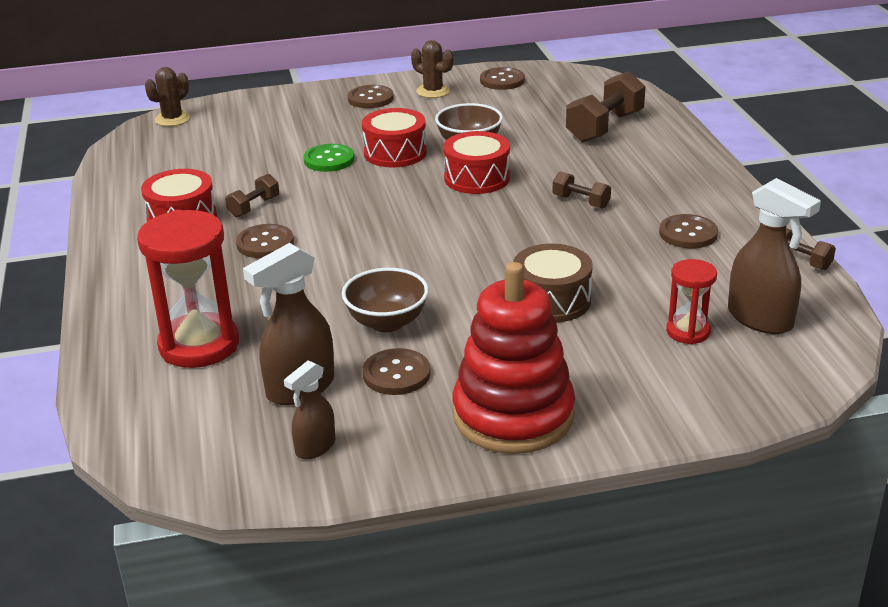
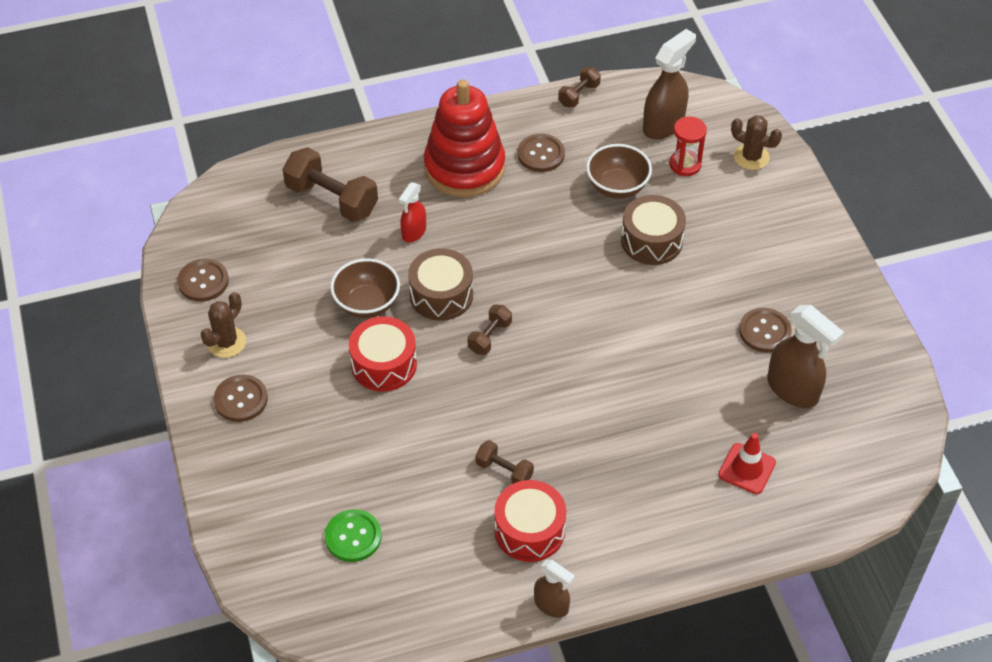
camera: 95 degrees left, 20 degrees up
(172, 119) = (282, 596): brown cactus -> brown cactus (751, 157)
(199, 345) = (746, 469): red hourglass -> red traffic cone
(265, 243) = (575, 449): brown button -> none
(315, 447) = (859, 371): brown spray bottle -> brown spray bottle (551, 605)
(329, 160) = (398, 420): green button -> green button (353, 537)
(387, 322) = (696, 343): brown bowl -> brown bowl (617, 187)
(477, 178) = (441, 295): red drum -> brown drum
(513, 415) = (802, 262): red stacking toy -> red stacking toy (464, 167)
(561, 165) = (413, 232): none -> red spray bottle
(581, 202) = (487, 220): brown dumbbell -> brown dumbbell (489, 337)

